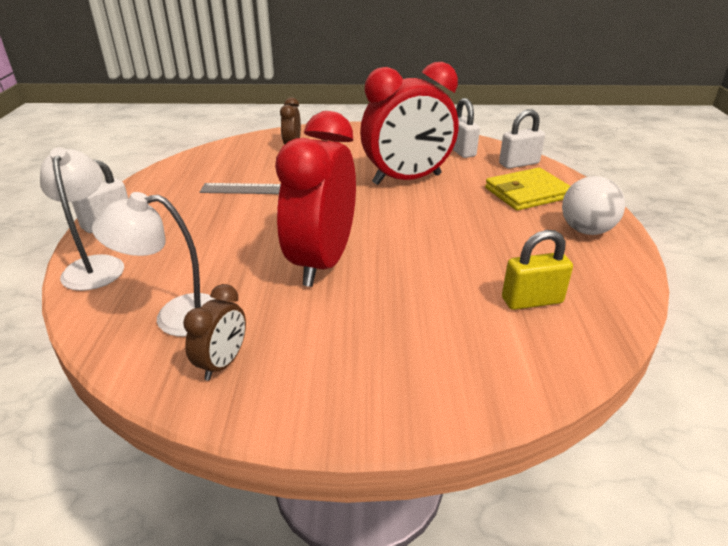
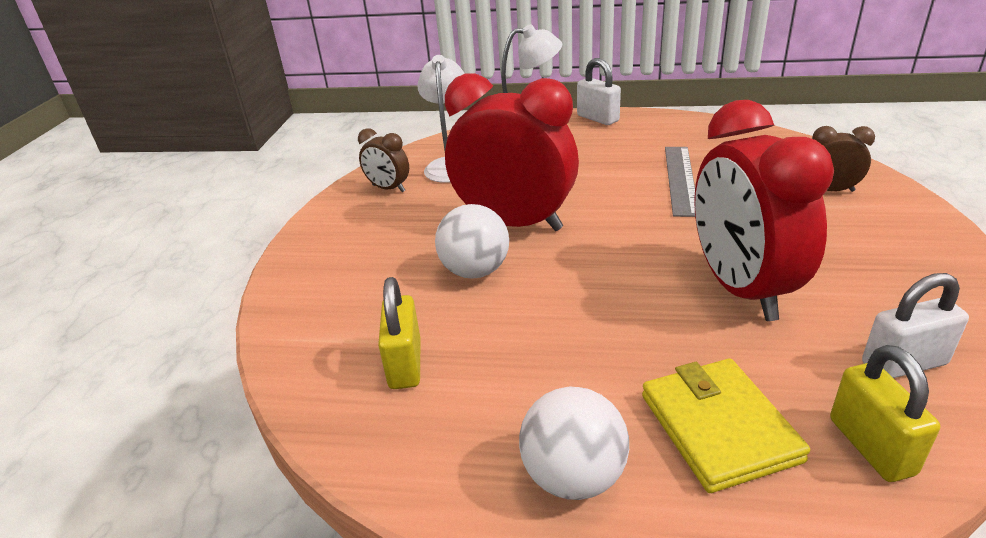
camera: 100 degrees right, 0 degrees up
(402, 278) = (475, 271): none -> white ball
(519, 164) = (871, 446): white padlock -> yellow padlock

